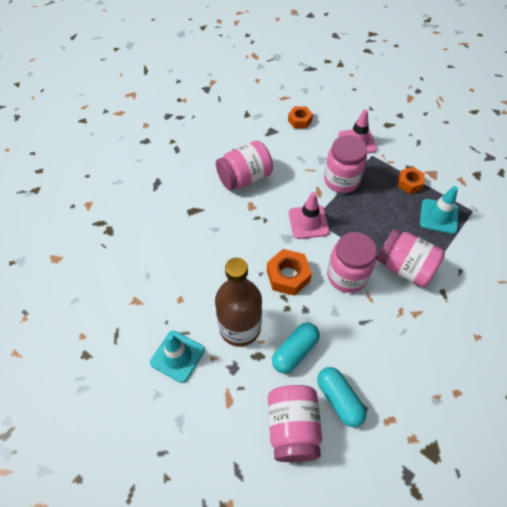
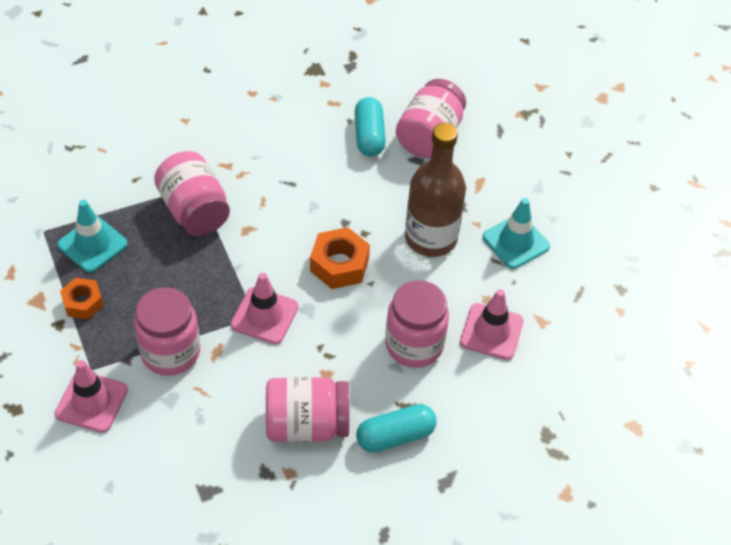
camera: 155 degrees left, 5 degrees down
(166, 277) = (491, 332): none -> pink traffic cone
(295, 351) = (385, 190): turquoise capsule -> turquoise capsule (395, 436)
(299, 120) = (145, 489): orange nut -> none
(347, 276) = (269, 233): pink jar -> pink jar (414, 345)

